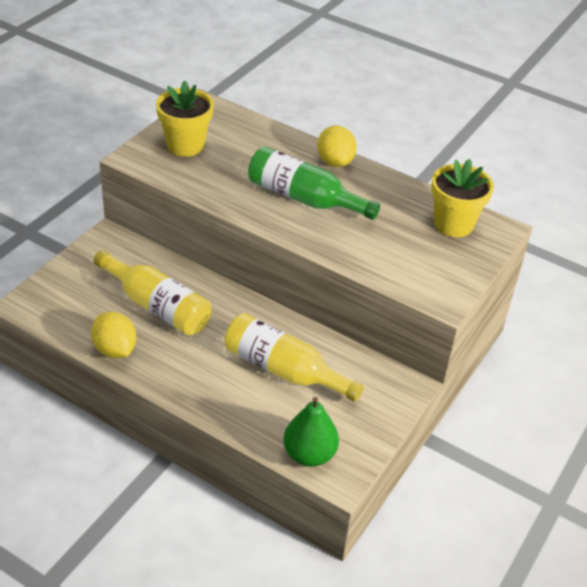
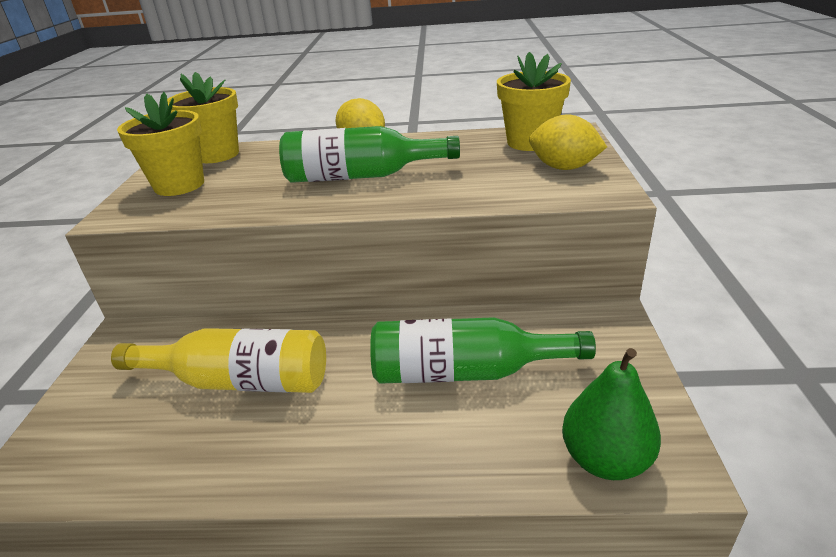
camera: 25 degrees left, 10 degrees down
(115, 349) = (209, 469): yellow lemon -> yellow lemon (563, 168)
(228, 121) = (217, 155): none -> yellow flower pot
(283, 370) = (465, 372): yellow bottle -> green bottle

